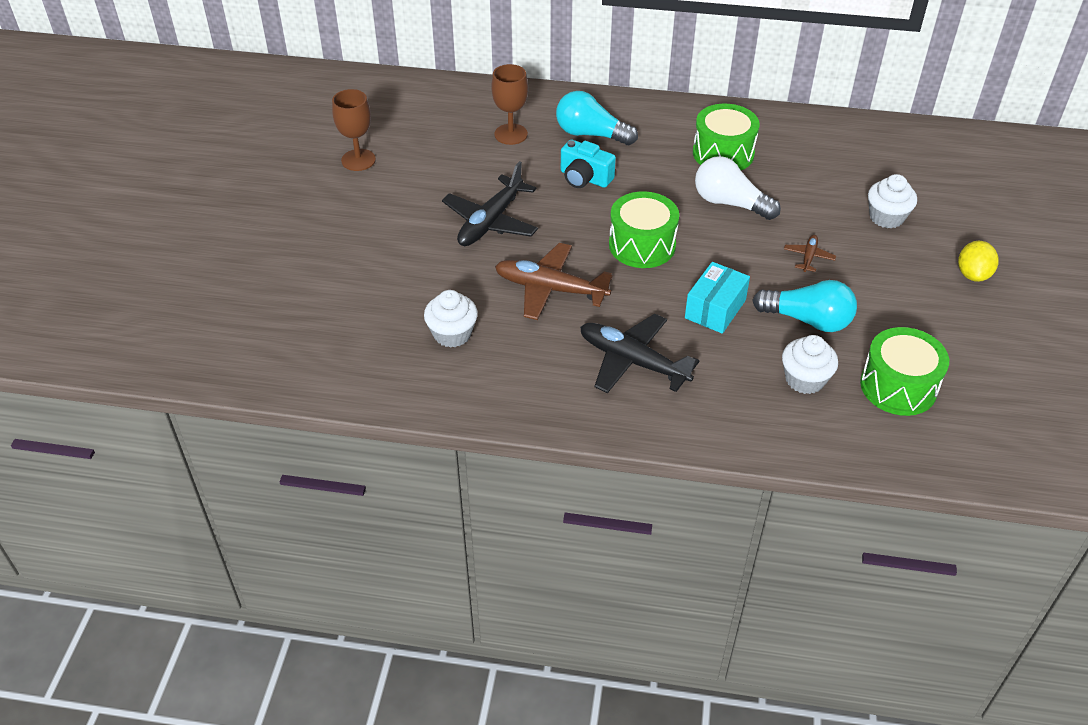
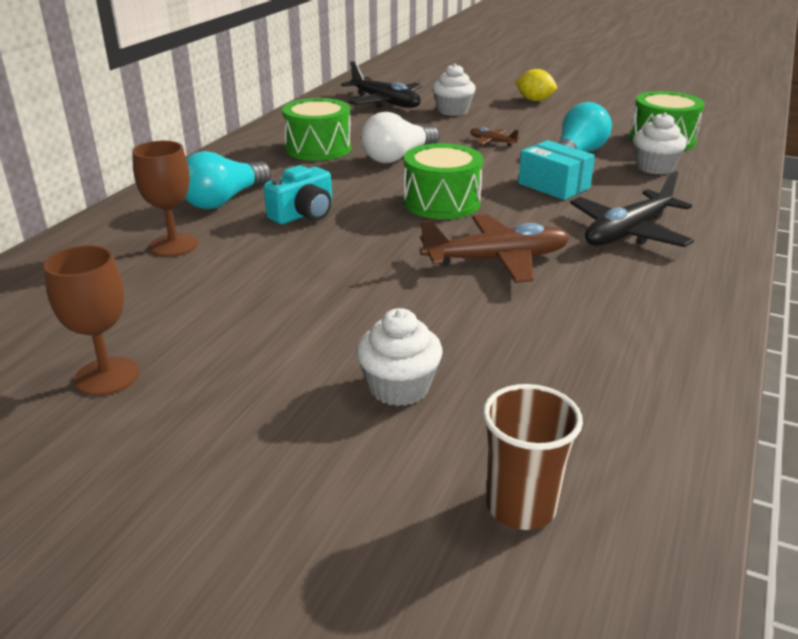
camera: 75 degrees left, 15 degrees down
(286, 327) = (521, 506): none -> brown cup
(452, 334) = (567, 336): white cupcake -> white cupcake (399, 387)
(490, 222) = (347, 281): black plane -> black plane (385, 103)
(550, 289) = (497, 260): brown plane -> brown plane turned 135 degrees counterclockwise

